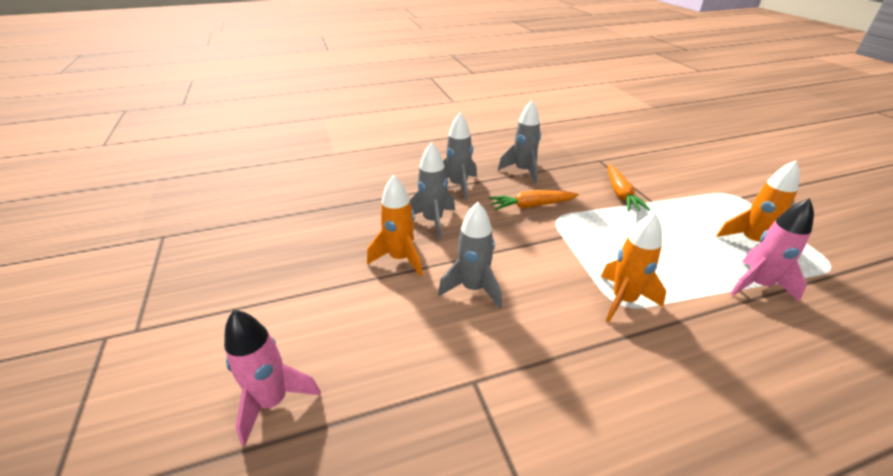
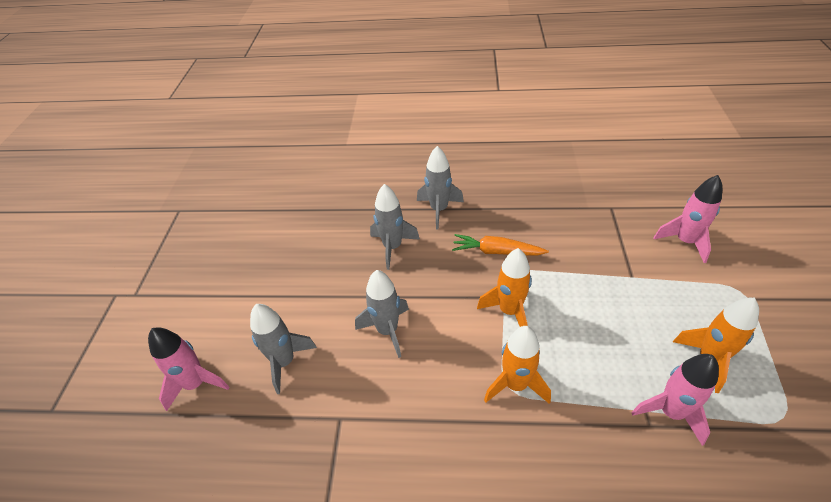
camera: 25 degrees right, 10 degrees up
(400, 259) = (344, 282): orange rocket -> orange rocket (509, 311)
(523, 171) = (515, 205): grey rocket -> grey rocket (284, 362)
(620, 194) = (602, 259): orange carrot -> none
(669, 172) = (684, 241): none -> pink rocket

